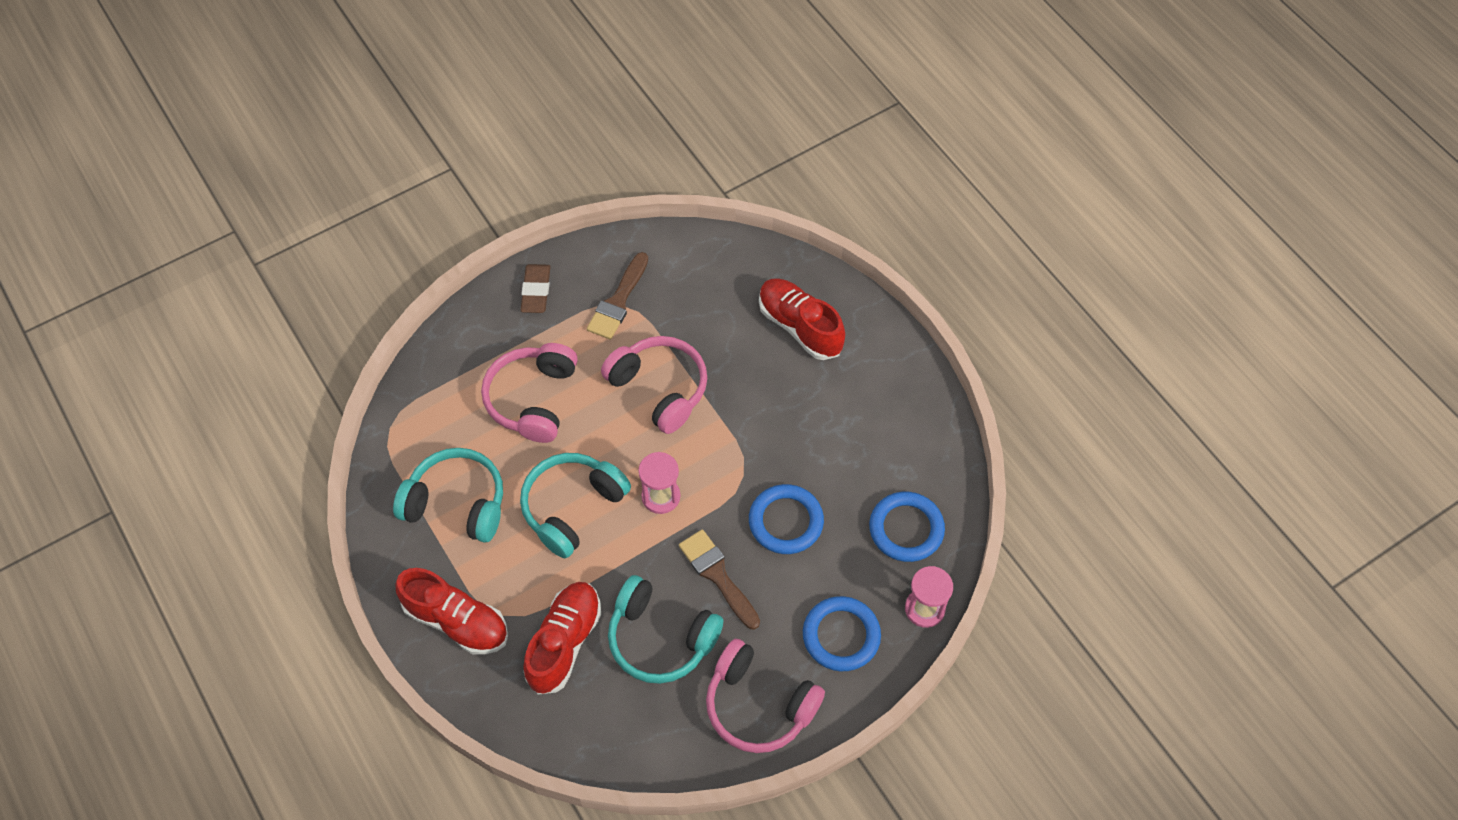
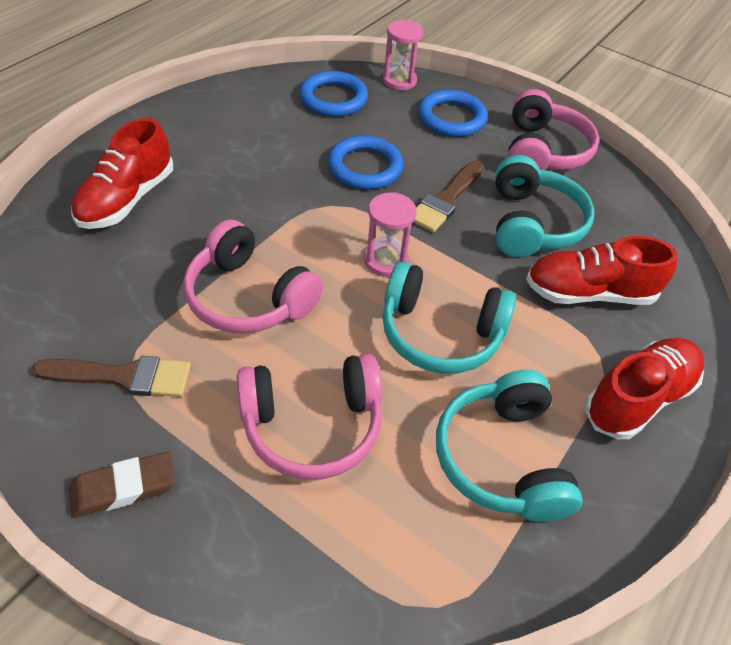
camera: 115 degrees left, 10 degrees down
(457, 621) = (638, 398): red shoe -> red shoe turned 45 degrees clockwise
(659, 388) = (249, 297): pink headphones -> pink headphones turned 75 degrees counterclockwise

